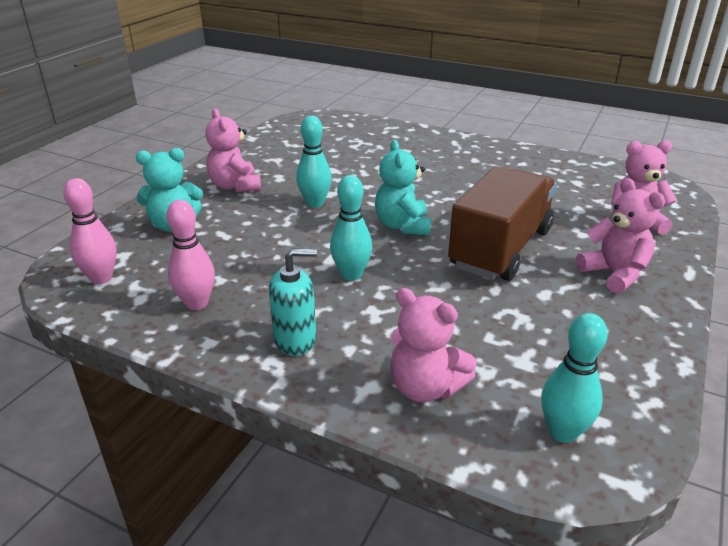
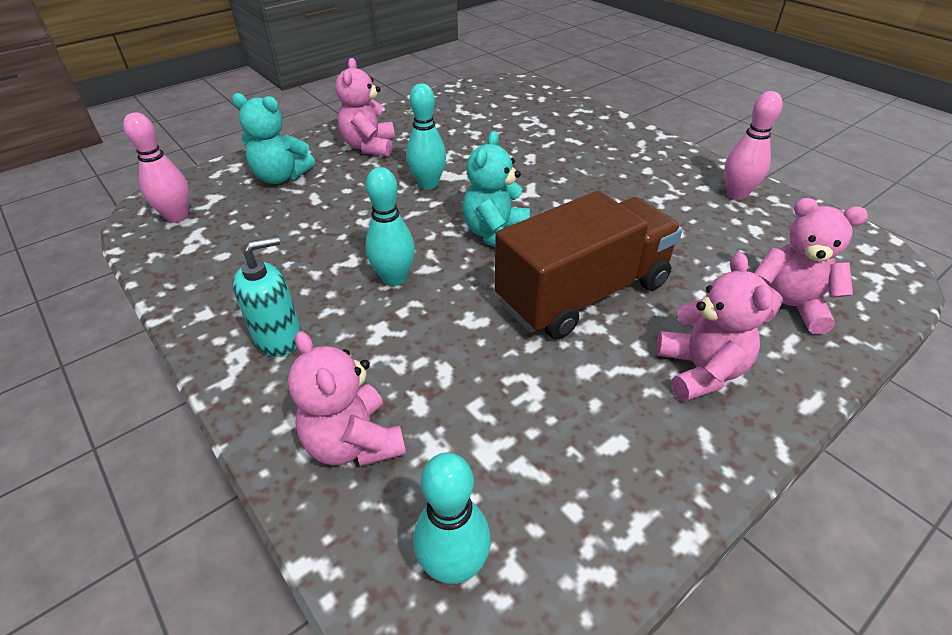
camera: 25 degrees right, 10 degrees up
(197, 303) = (229, 267): pink bowling pin -> pink bowling pin (736, 194)
(295, 340) = (279, 338): turquoise soap dispenser -> turquoise soap dispenser turned 45 degrees counterclockwise

